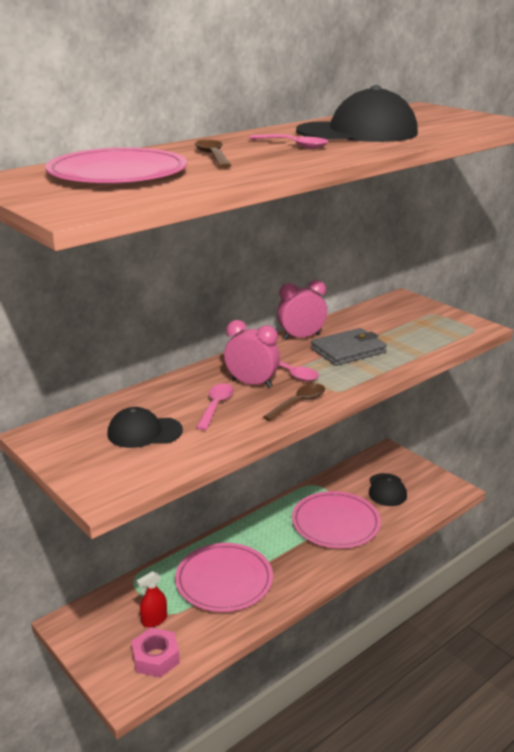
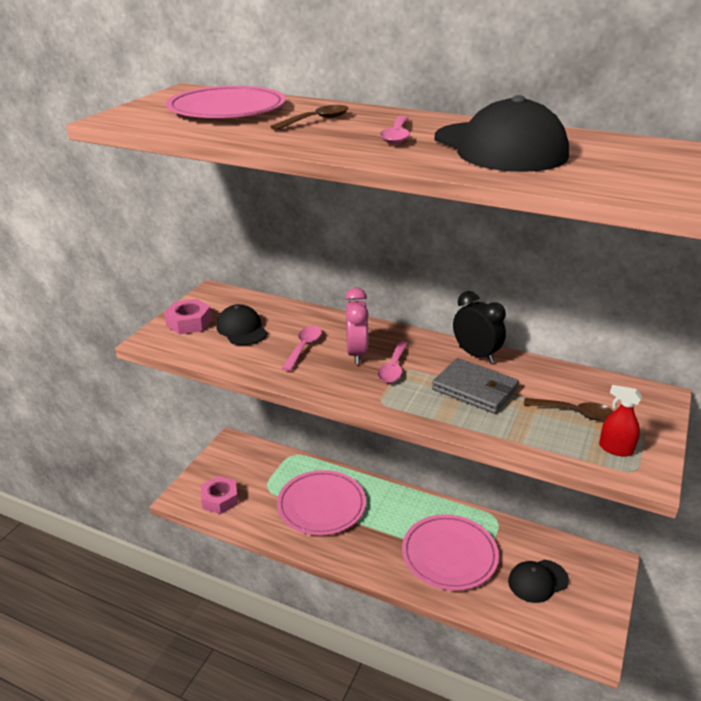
camera: 65 degrees right, 5 degrees up
(92, 462) = (189, 322): none -> pink nut
(154, 620) = (256, 483): red spray bottle -> red spray bottle (615, 449)
(216, 406) = (304, 347): pink spoon -> pink spoon turned 60 degrees counterclockwise
(299, 403) = (341, 386): brown spoon -> brown spoon (574, 413)
(301, 337) = (476, 355): pink clock -> black clock

